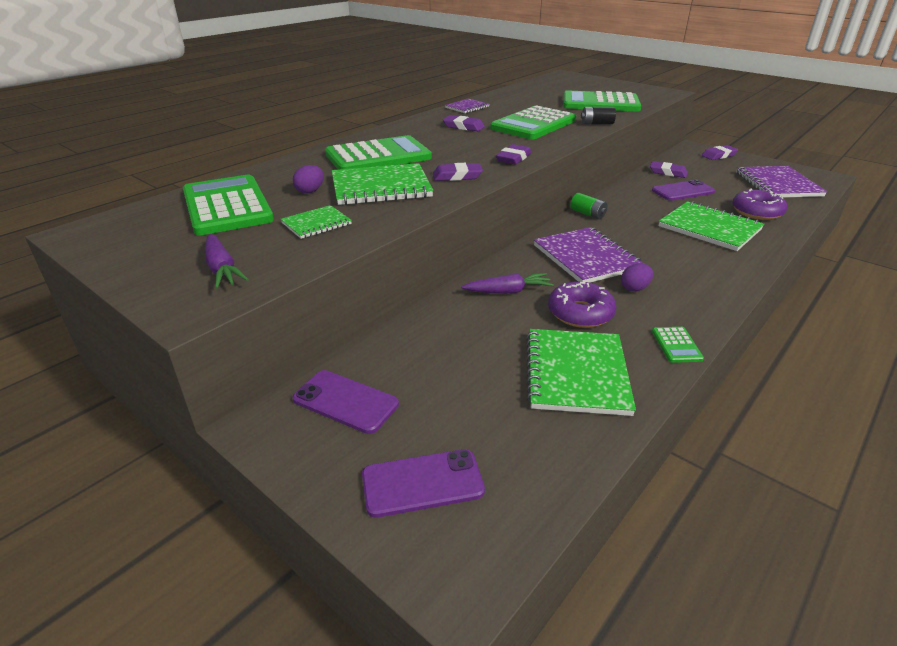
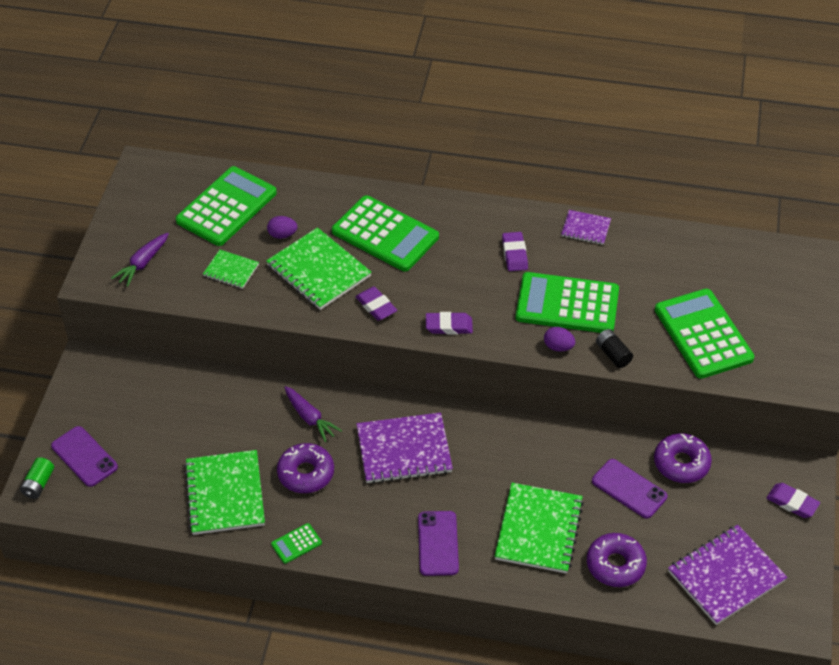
camera: 60 degrees right, 15 degrees up
(345, 402) = (128, 389): purple phone -> purple phone (438, 543)
(576, 373) = (225, 494): green notebook -> green notebook turned 75 degrees counterclockwise
(586, 257) = (404, 450): purple notebook -> purple notebook turned 45 degrees clockwise
(588, 214) = (502, 424): green battery -> green battery (38, 484)
(634, 288) = (369, 498): purple egg -> purple egg (558, 347)
(668, 172) = (681, 463): purple eraser -> purple donut

